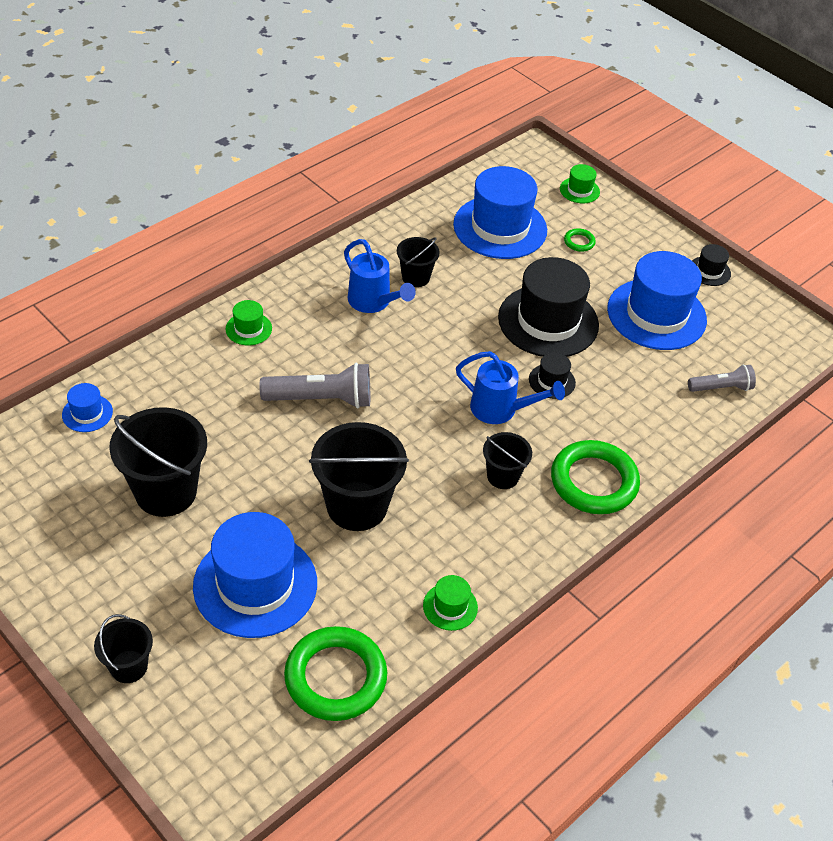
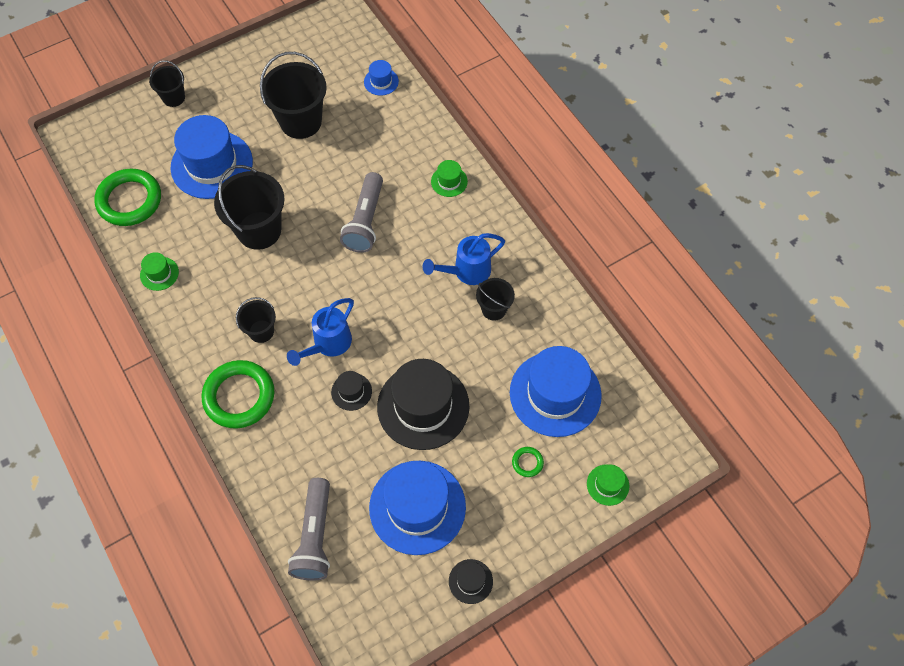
camera: 105 degrees right, 15 degrees up
(721, 388) = (315, 536): grey flashlight -> grey flashlight, size x1.64

